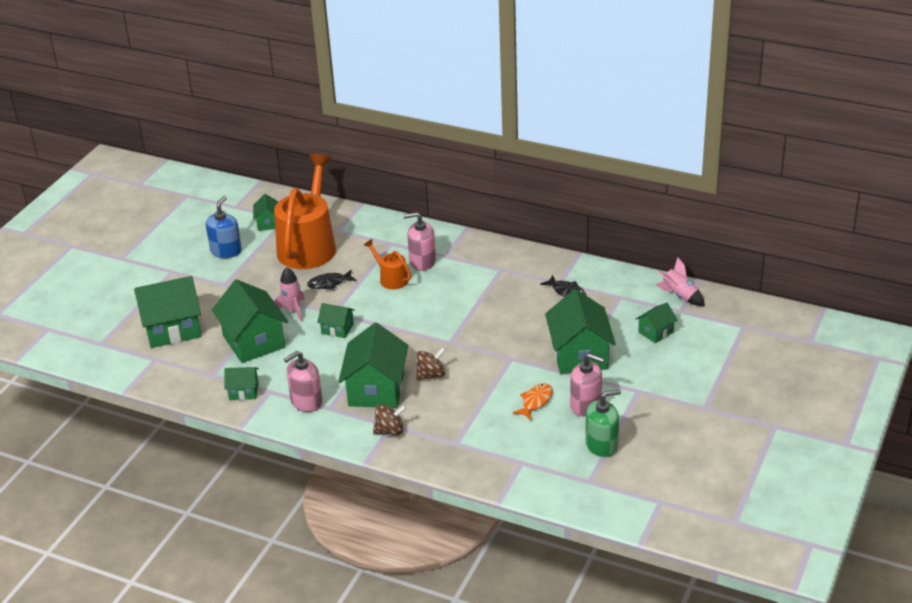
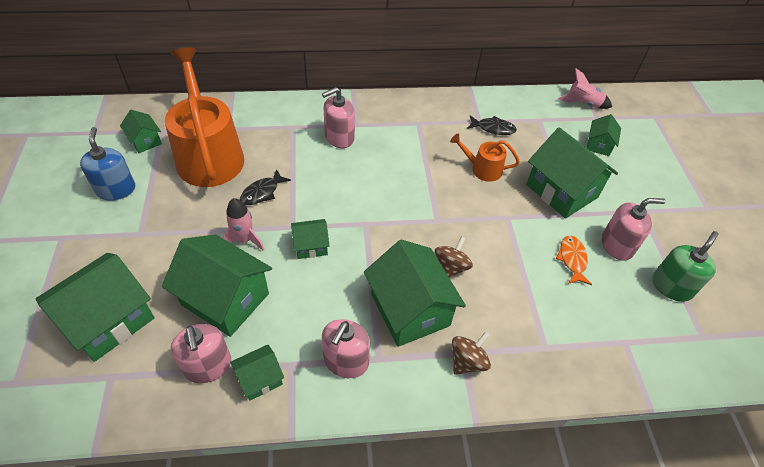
camera: 35 degrees left, 15 degrees up
(216, 373) = (207, 366): none -> pink soap dispenser
(391, 279) = (323, 166): orange watering can -> orange watering can (482, 169)

